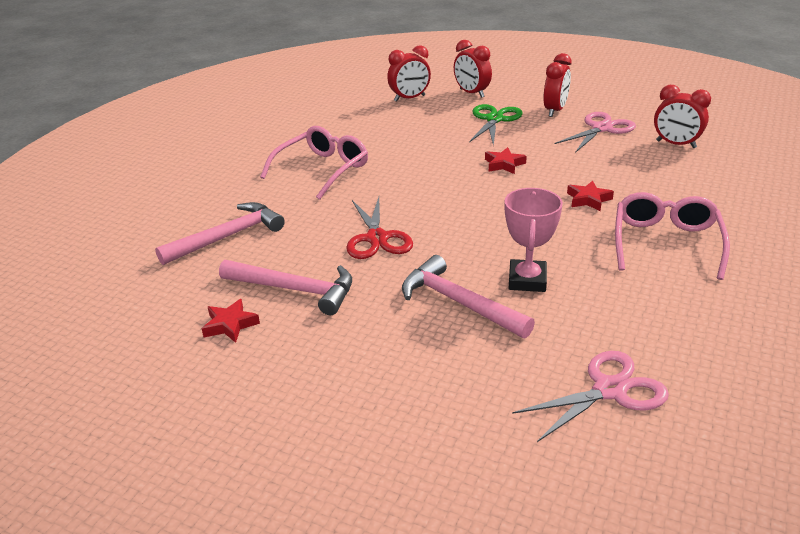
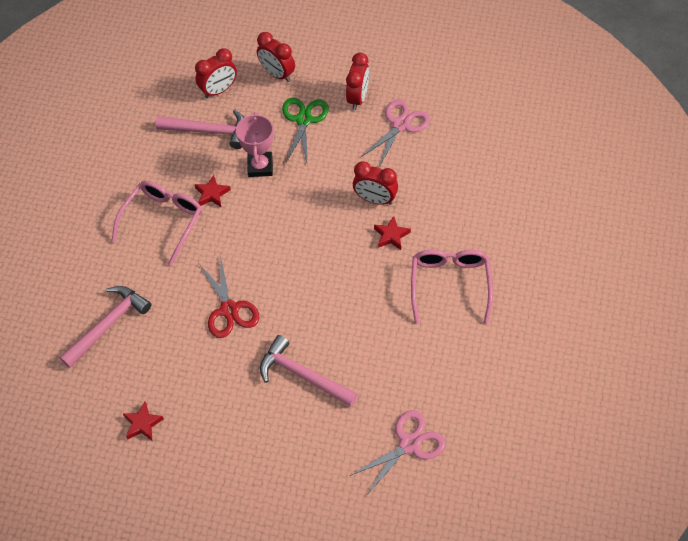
camera: 10 degrees left, 25 degrees up
(295, 290) = (180, 379): pink hammer -> pink hammer (209, 131)
(504, 164) = (319, 193): red star -> red star (212, 194)
(527, 280) = (349, 343): pink trophy -> pink trophy (260, 166)
(676, 144) = (463, 143): red clock -> red clock (375, 199)

